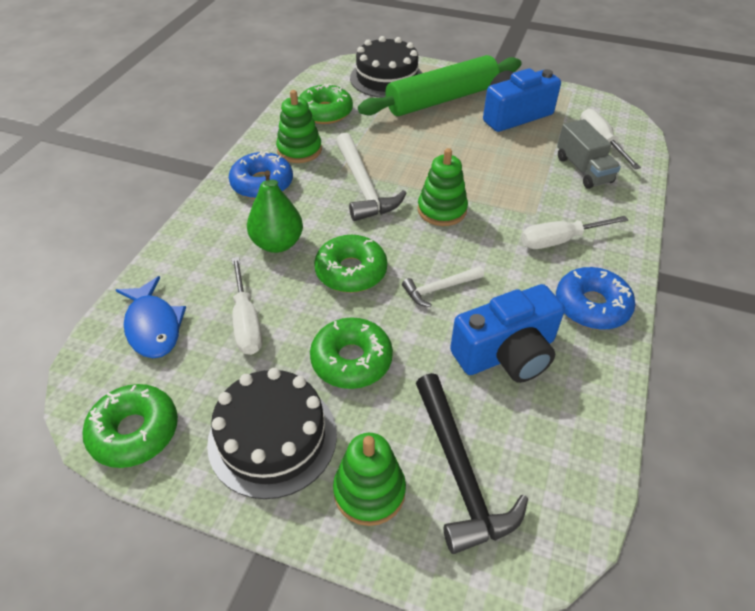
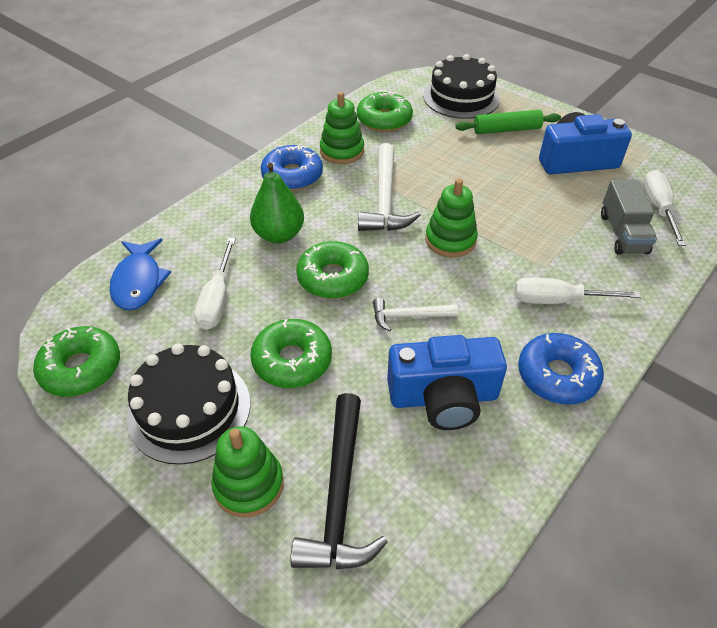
camera: 20 degrees right, 0 degrees up
(442, 100) = (506, 130): green rolling pin -> green rolling pin, size x0.55

